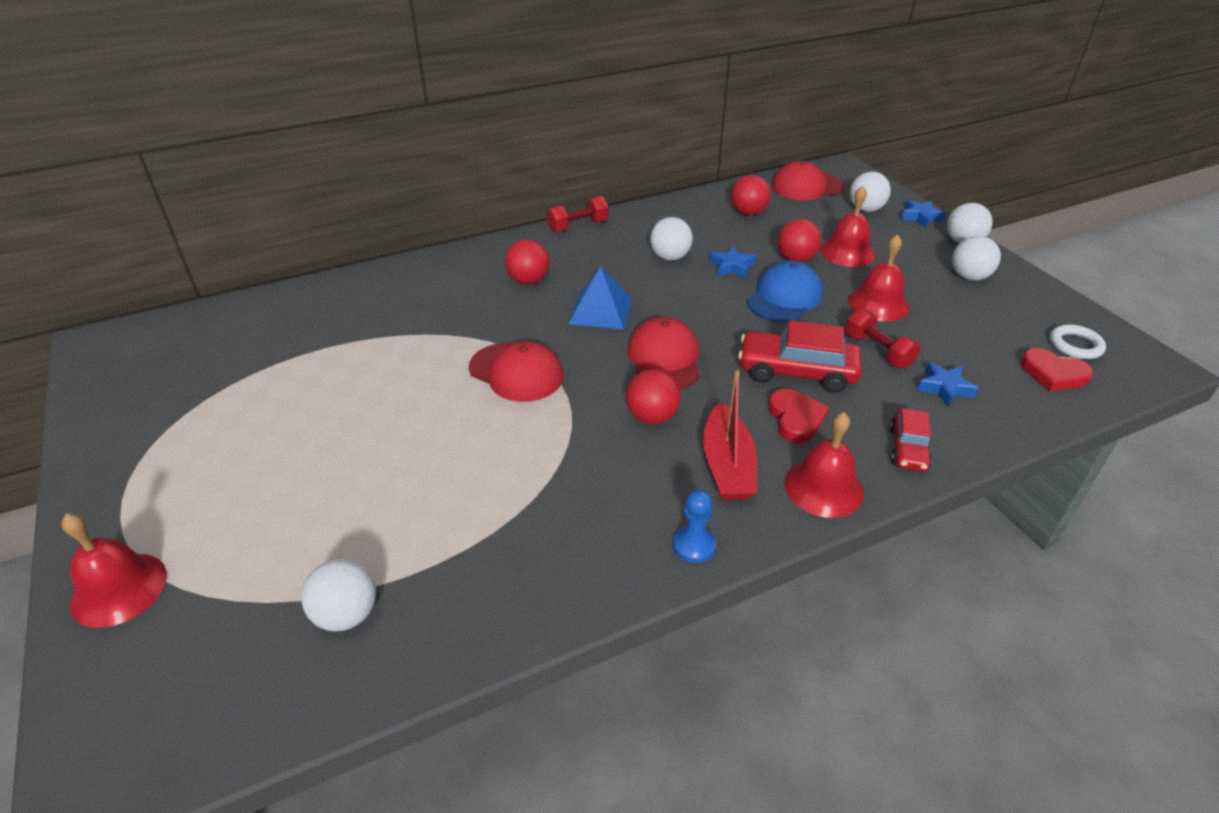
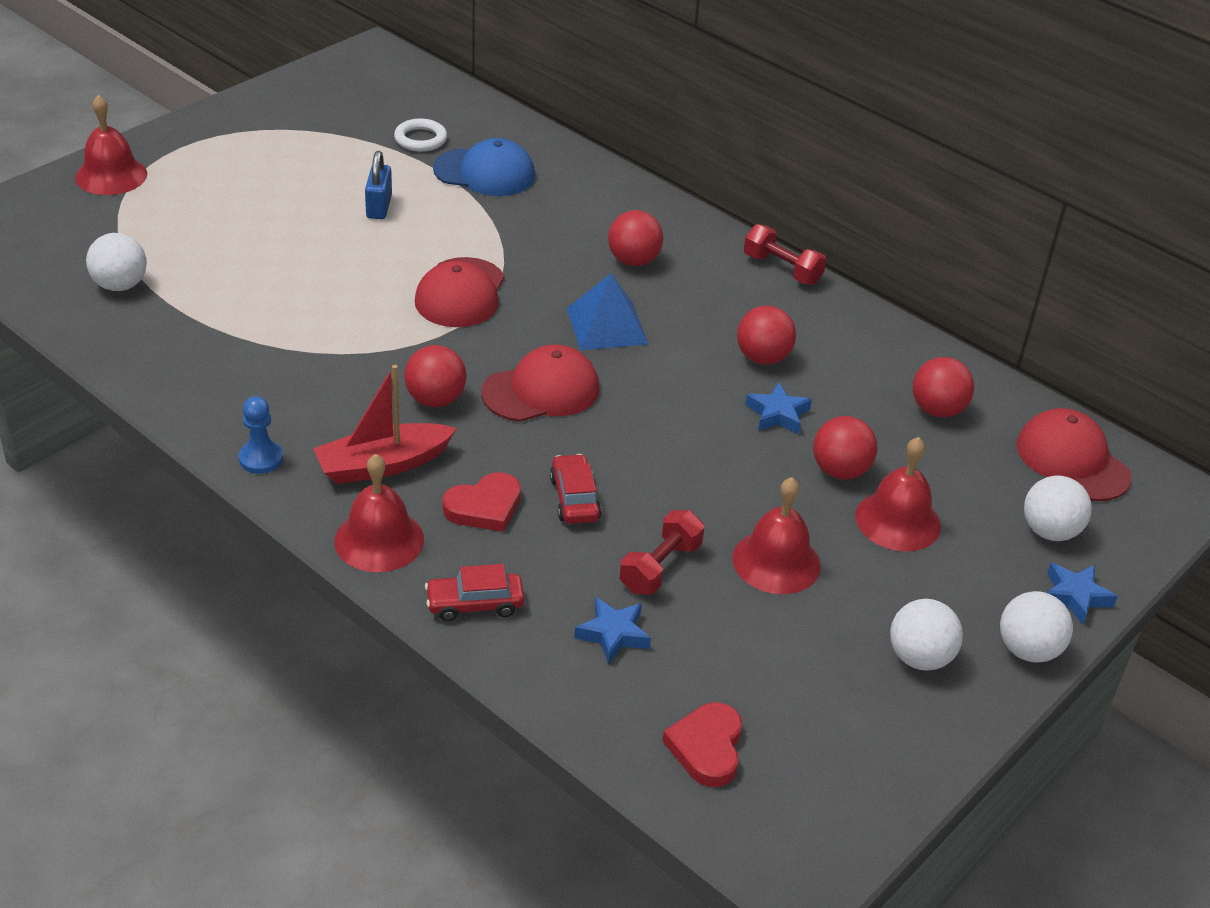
camera: 65 degrees right, 0 degrees up
(356, 392) = (379, 207): none -> blue padlock
(670, 257) = (763, 358): white ball -> red ball
(784, 297) = (733, 471): blue cap -> blue cap (485, 173)
(796, 372) = (574, 499): red car -> red car, size x0.59
(1075, 345) = (797, 778): white ring -> white ring (420, 139)

